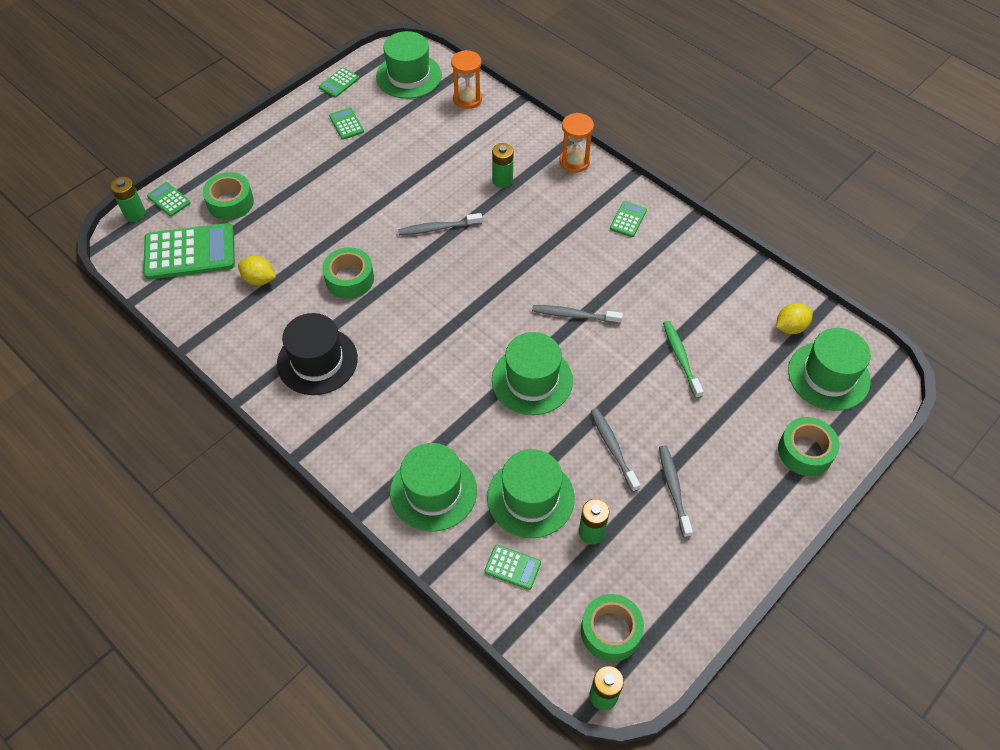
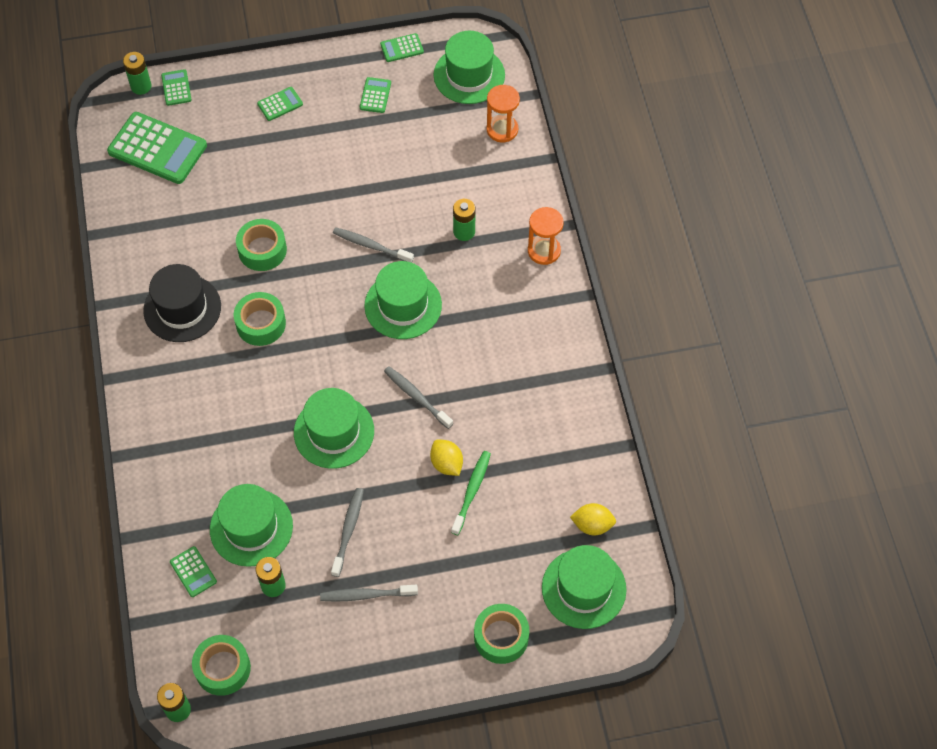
camera: 35 degrees right, 5 degrees up
(230, 202) = (222, 119): green tape -> green tape (261, 324)
(259, 279) = (192, 207): yellow lemon -> yellow lemon (446, 464)
(433, 491) = (184, 474): green hat -> green hat (403, 305)
(628, 219) = (541, 336): green calculator -> green calculator (280, 104)
(673, 489) = (366, 595): grey toothbrush -> grey toothbrush turned 120 degrees counterclockwise

